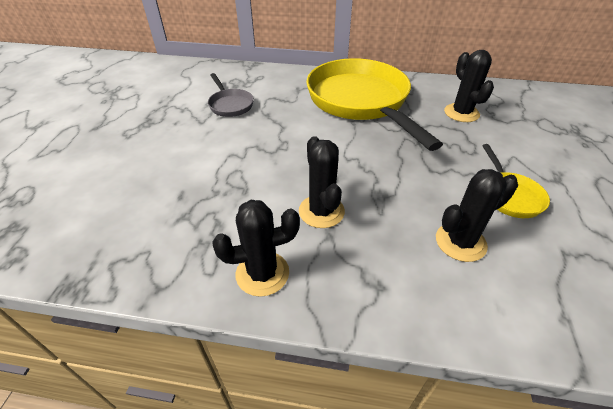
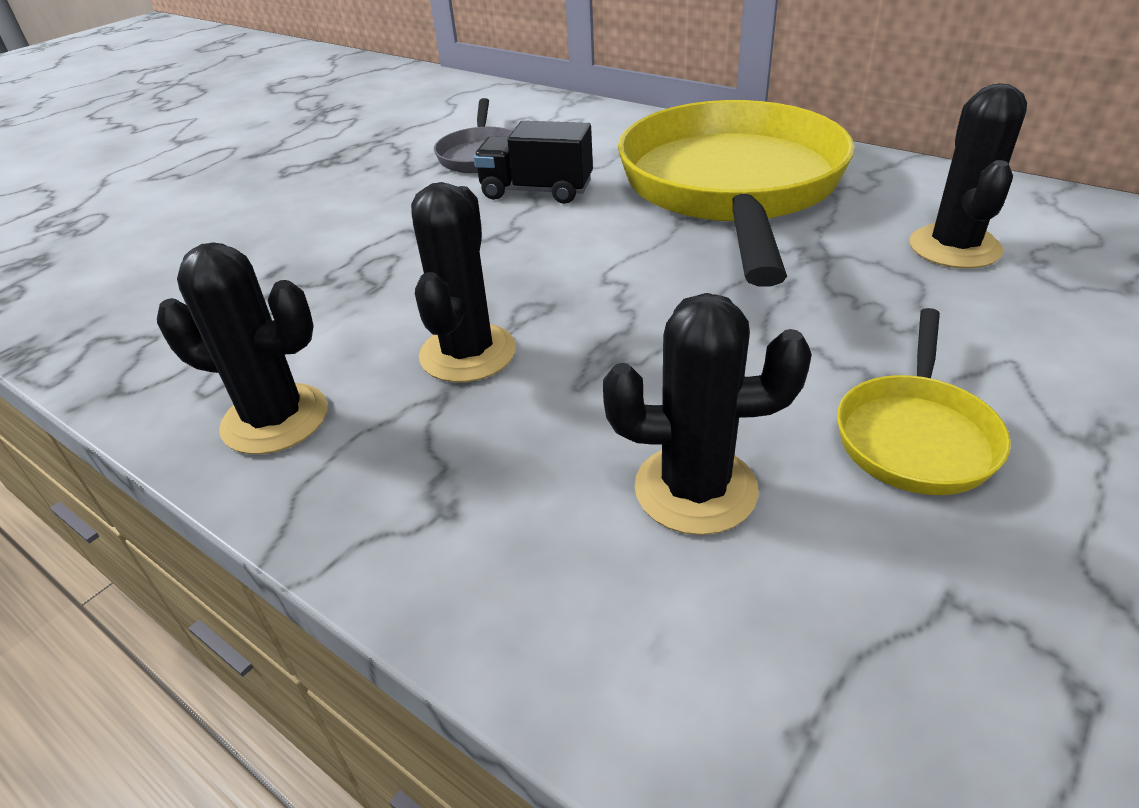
camera: 30 degrees right, 5 degrees down
(277, 120) = (536, 191): none -> black truck

